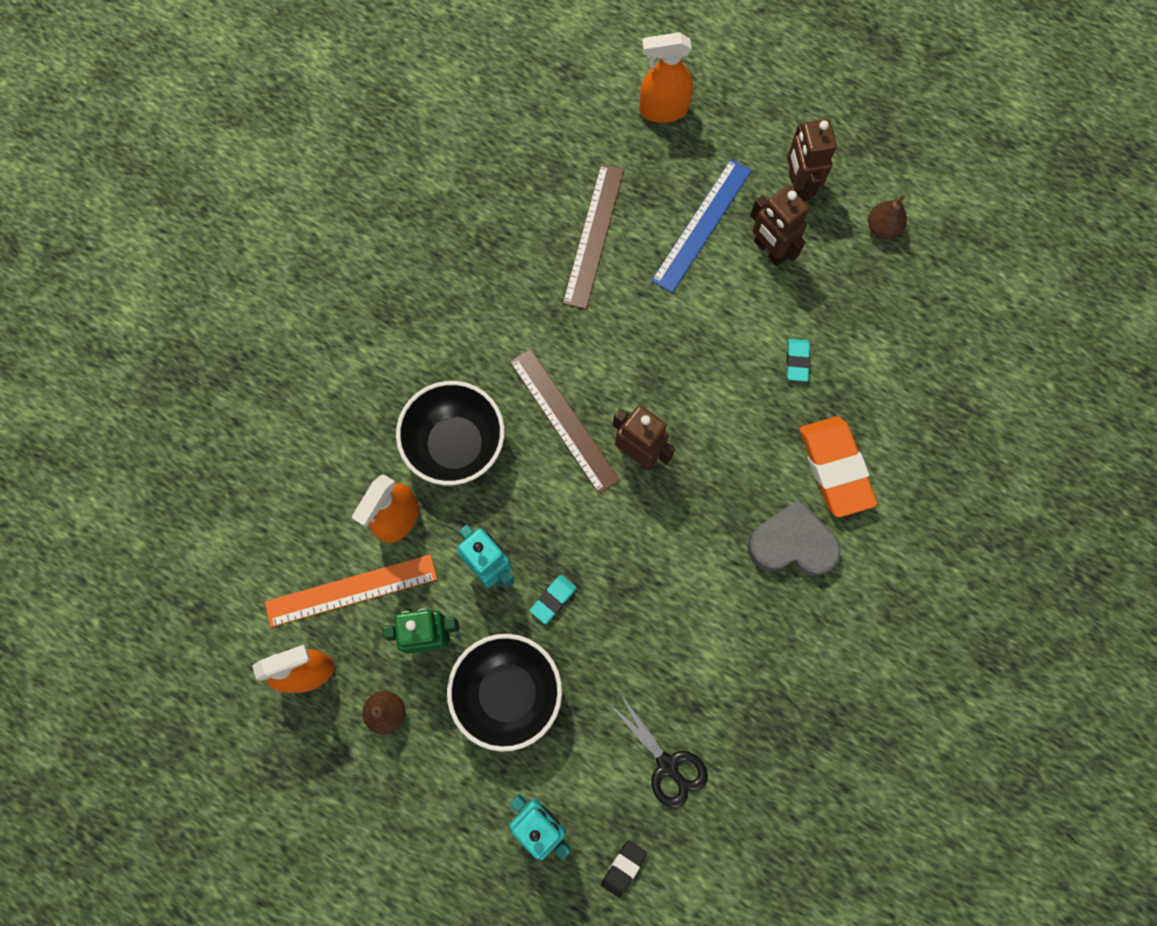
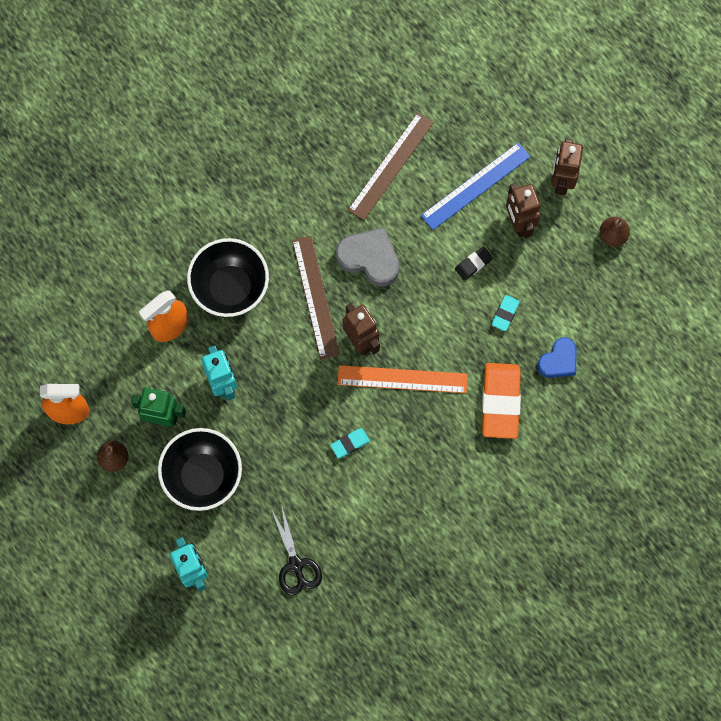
camera: 20 degrees right, 0 degrees up
(351, 590) = (119, 365): orange ruler -> orange ruler (402, 379)
(553, 599) = (259, 423): turquoise eraser -> turquoise eraser (350, 443)
(623, 868) = (238, 621): black eraser -> black eraser (473, 264)
(663, 110) = (482, 85): orange spray bottle -> none
(792, 543) = (446, 444): grey heart -> grey heart (369, 258)
(882, 394) = (558, 360): none -> blue heart

